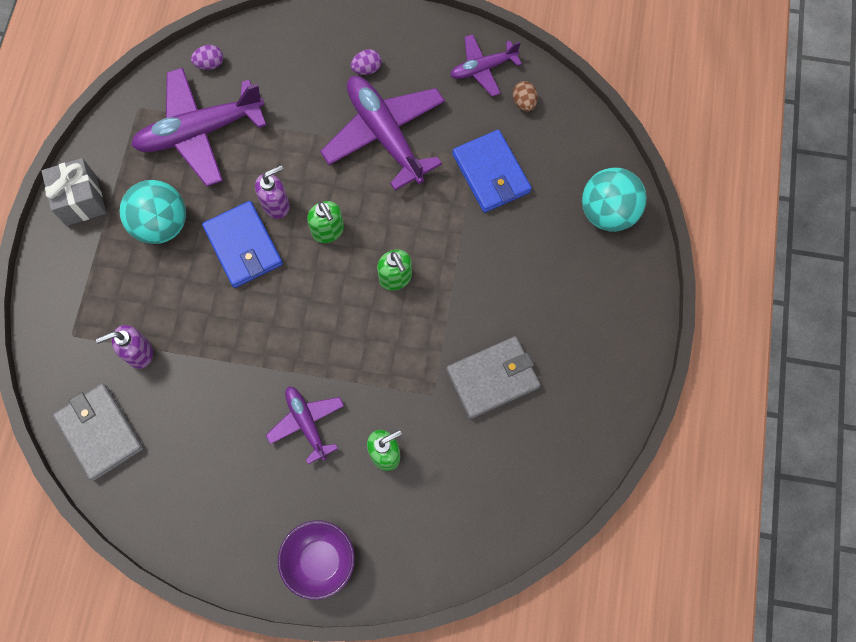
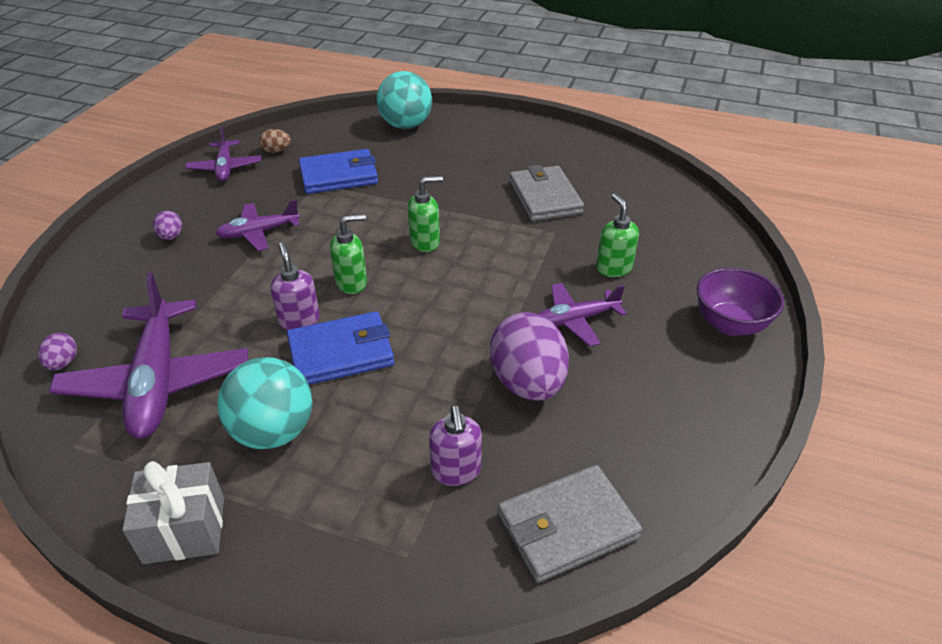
camera: 80 degrees left, 30 degrees down
(228, 391) = (527, 383): none -> purple egg
(385, 135) = (259, 233): purple plane -> purple plane, size x0.55

